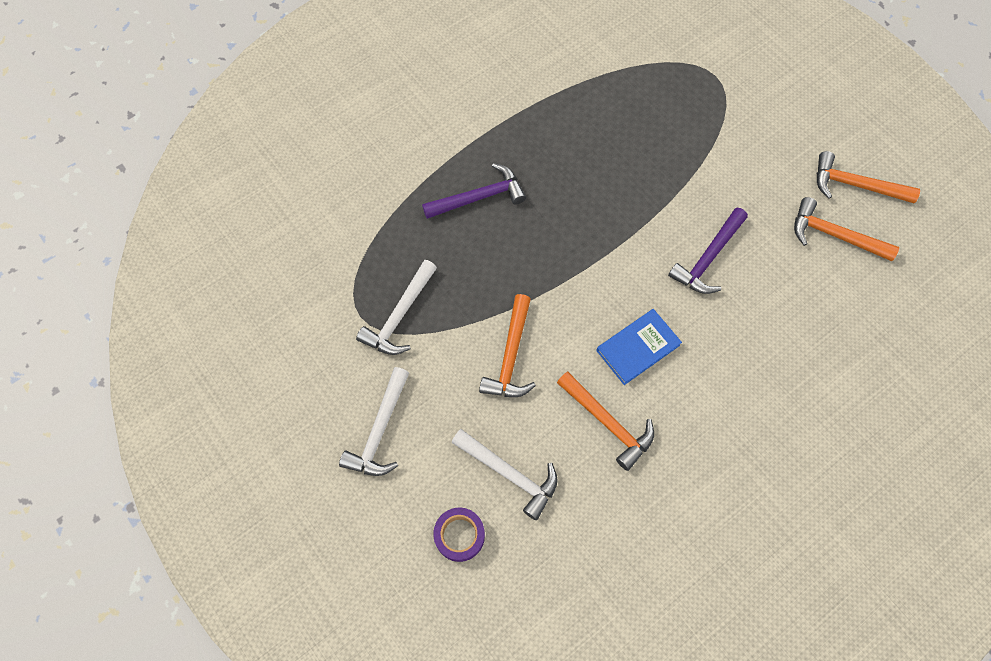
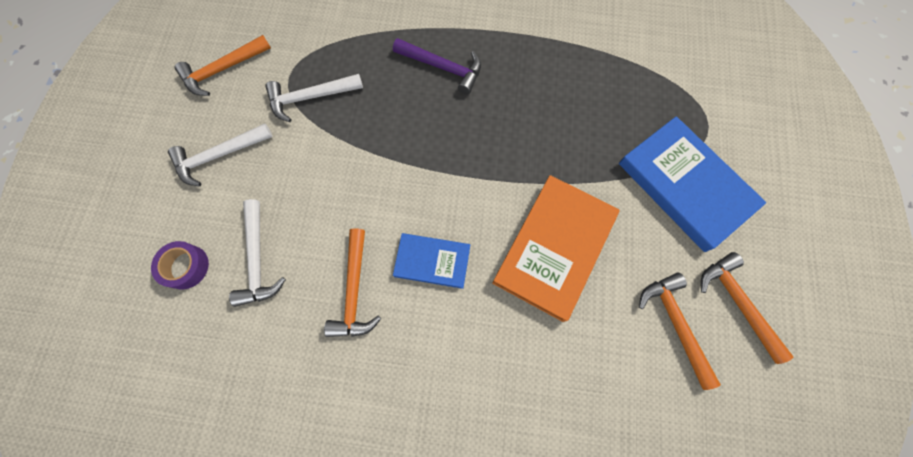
camera: 45 degrees right, 5 degrees up
(511, 356) = (345, 186): orange hammer -> orange hammer (223, 70)
(708, 258) = (554, 248): purple hammer -> orange book
(744, 133) = (685, 185): none -> blue book

